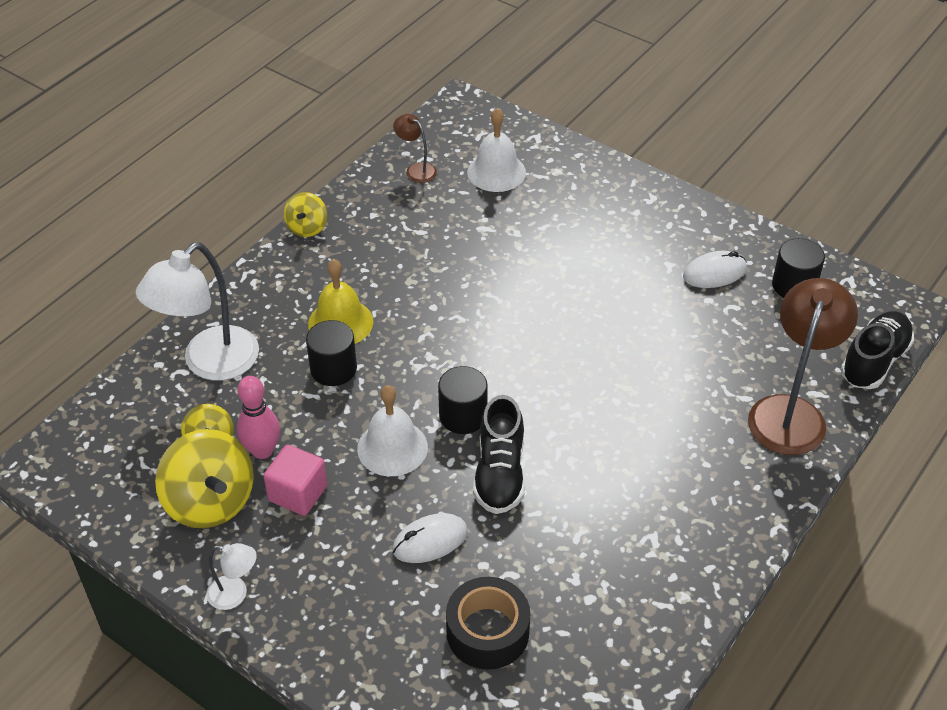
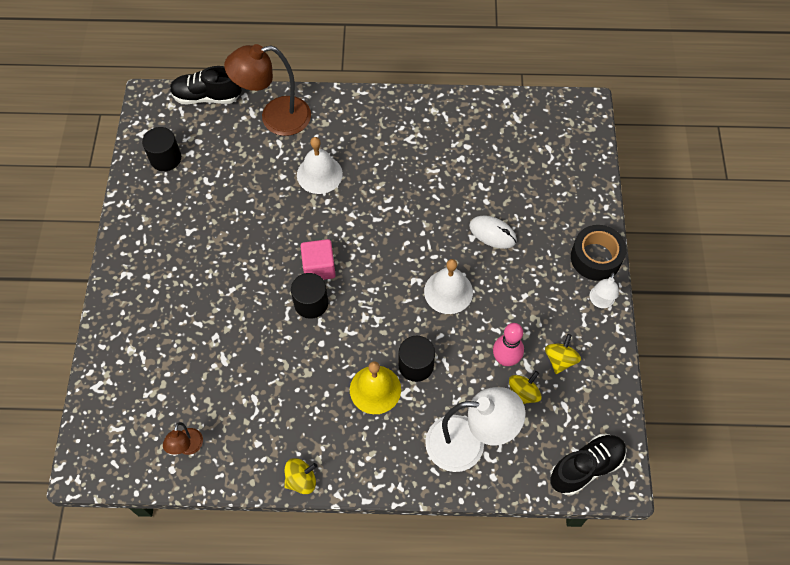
camera: 125 degrees left, 15 degrees up
(210, 501) = (560, 359): yellow spinning top -> yellow spinning top, size x0.54
(235, 594) = (600, 302): white lamp -> white lamp turned 135 degrees counterclockwise
(298, 493) = (517, 318): pink cube -> pink cube (319, 267)
(463, 416) = (397, 270): black cylinder -> black cylinder (311, 303)
(487, 632) = (521, 177): black tape -> black tape (595, 258)
(496, 172) = (156, 389): white bell -> white bell (319, 174)
(500, 473) = (423, 227): black shoe -> black shoe (586, 467)
(714, 273) = (181, 203): white mouse -> none

